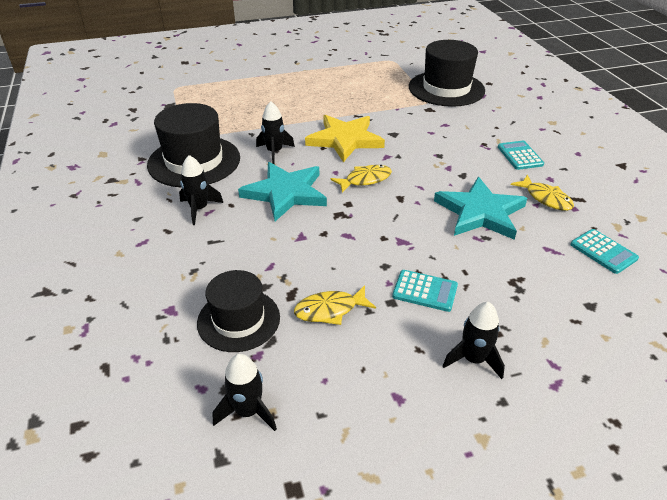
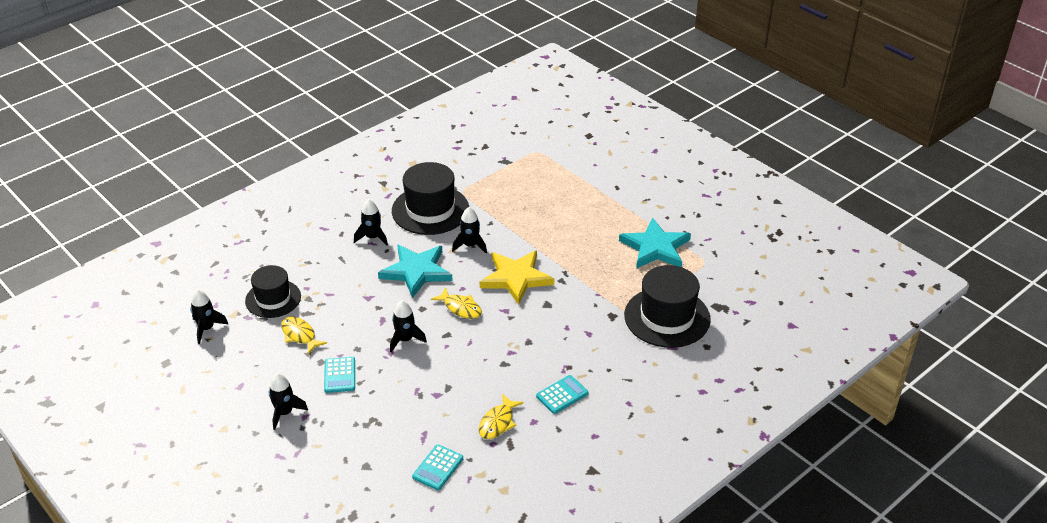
camera: 65 degrees right, 0 degrees up
(391, 226) = (405, 340): none -> black rocket
(480, 212) = (452, 385): turquoise star -> turquoise star (655, 247)

